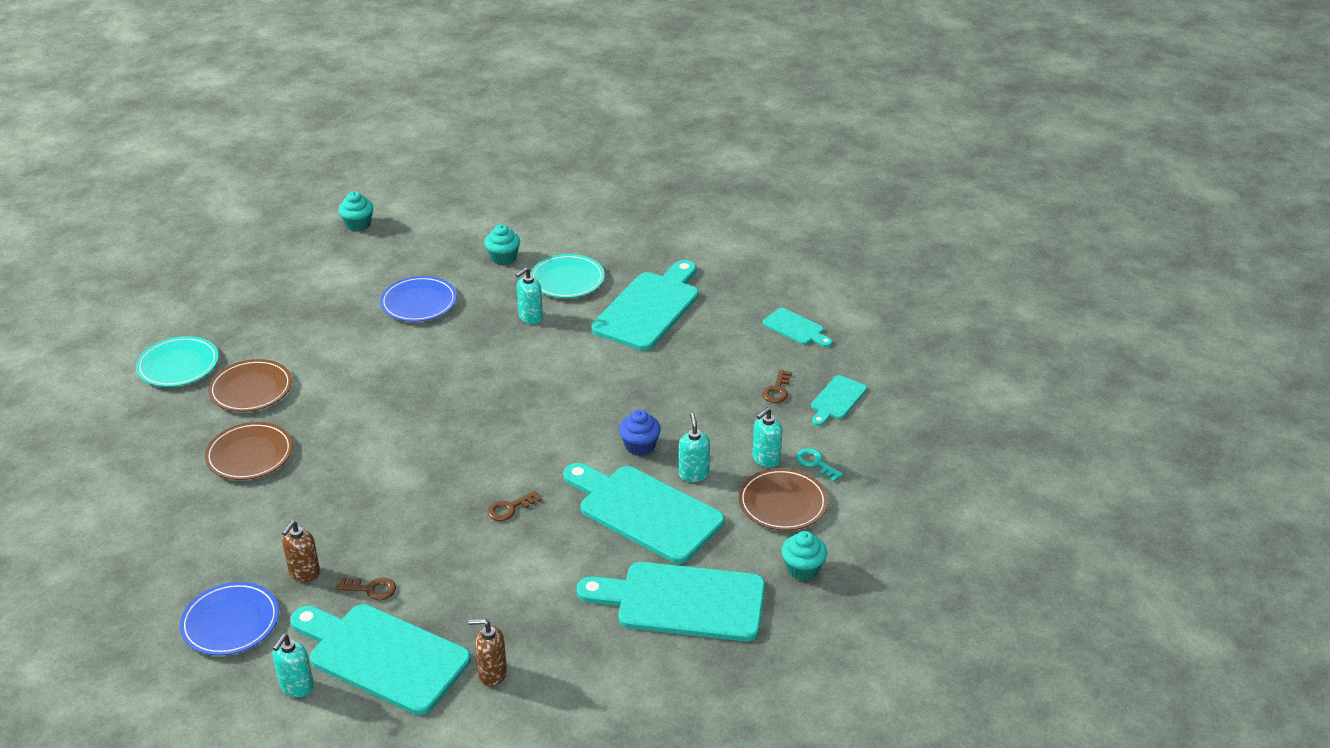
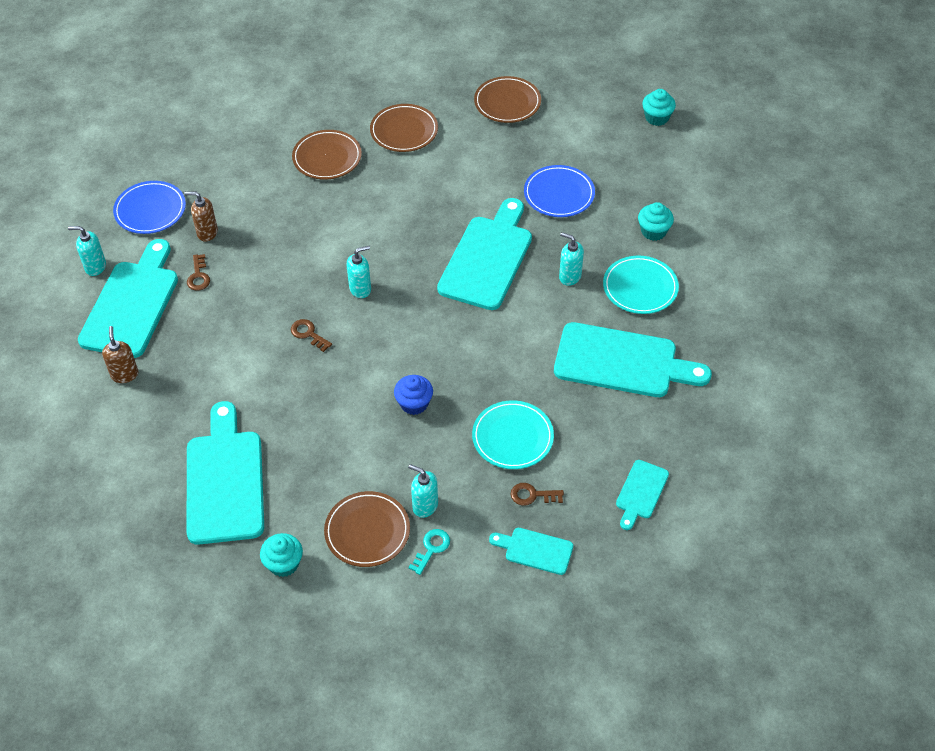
camera: 75 degrees right, 15 degrees up
(178, 365) = (418, 80): turquoise plate -> turquoise plate (512, 437)
(264, 310) = (507, 103): none -> brown plate
(645, 511) = (329, 428): turquoise cutting board -> turquoise cutting board (488, 258)
(693, 474) = (387, 453): turquoise soap dispenser -> turquoise soap dispenser (360, 289)

